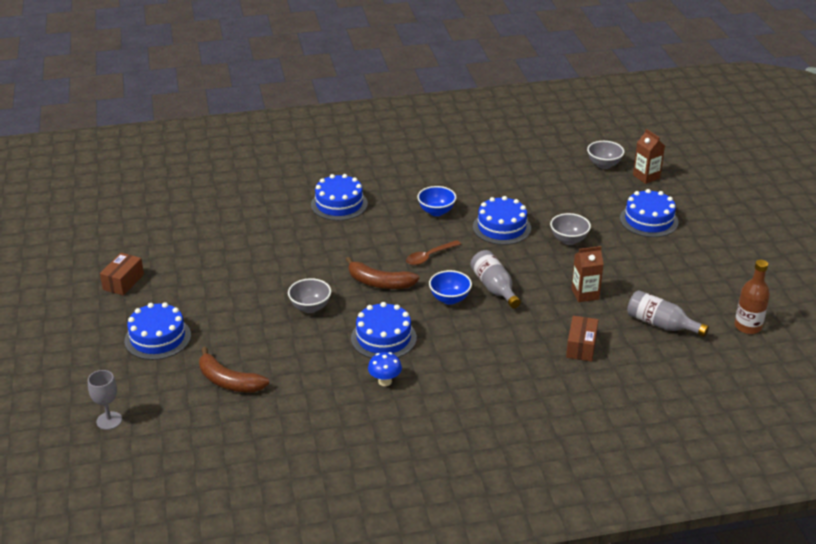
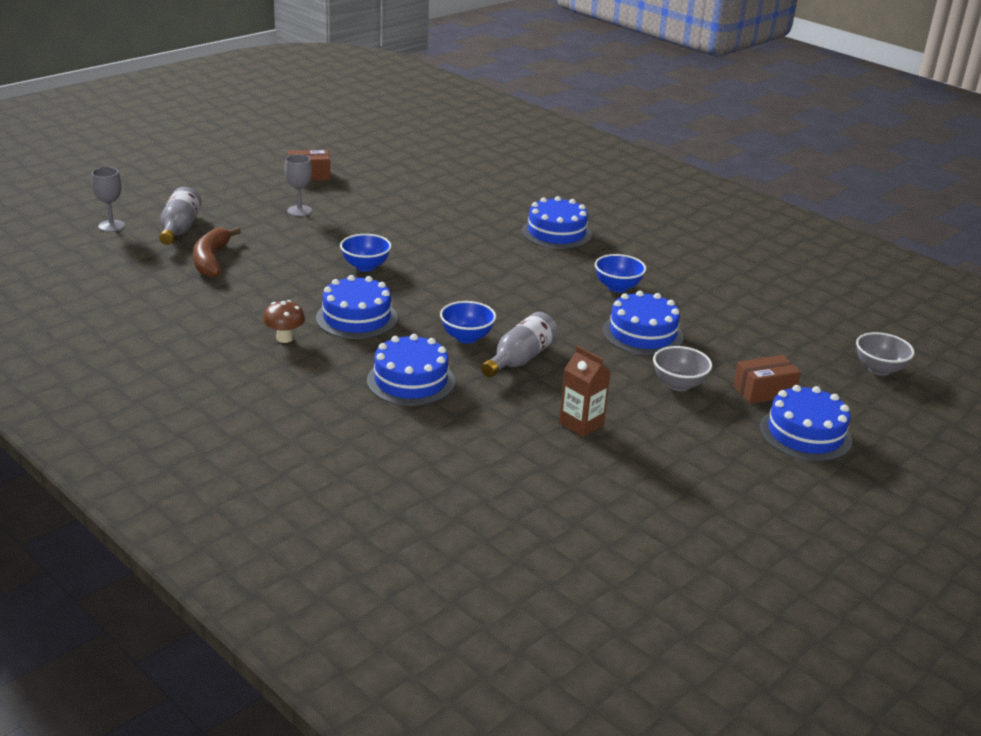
camera: 55 degrees right, 5 degrees down
(157, 338) = (244, 212): blue cake -> blue cake (411, 381)
(185, 308) = (299, 211): none -> grey goblet
(310, 307) = (365, 266): grey bowl -> blue bowl
(379, 283) = (448, 290): brown banana -> none
(385, 381) = (284, 338): blue mushroom -> brown mushroom
(429, 256) = (529, 305): brown spoon -> none
(581, 346) = (472, 447): brown box -> brown box (764, 391)
(646, 176) = (903, 408): brown carton -> none
(661, 324) = (585, 499): grey bottle -> grey bottle (179, 229)
(748, 326) = (667, 580): brown bottle -> none

